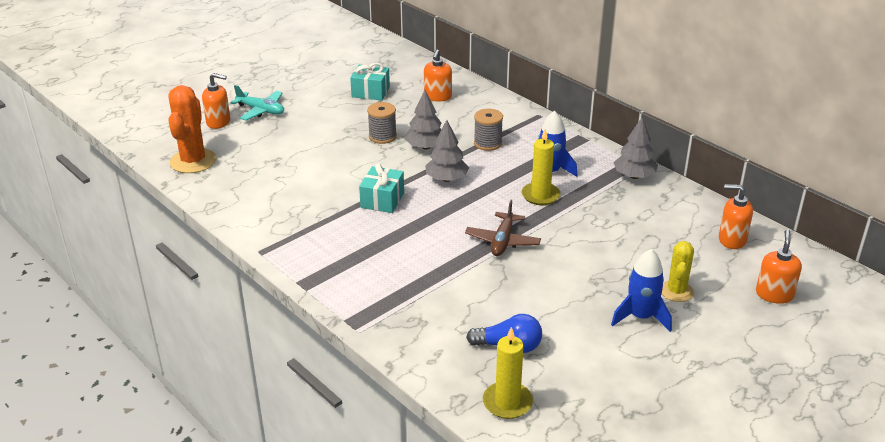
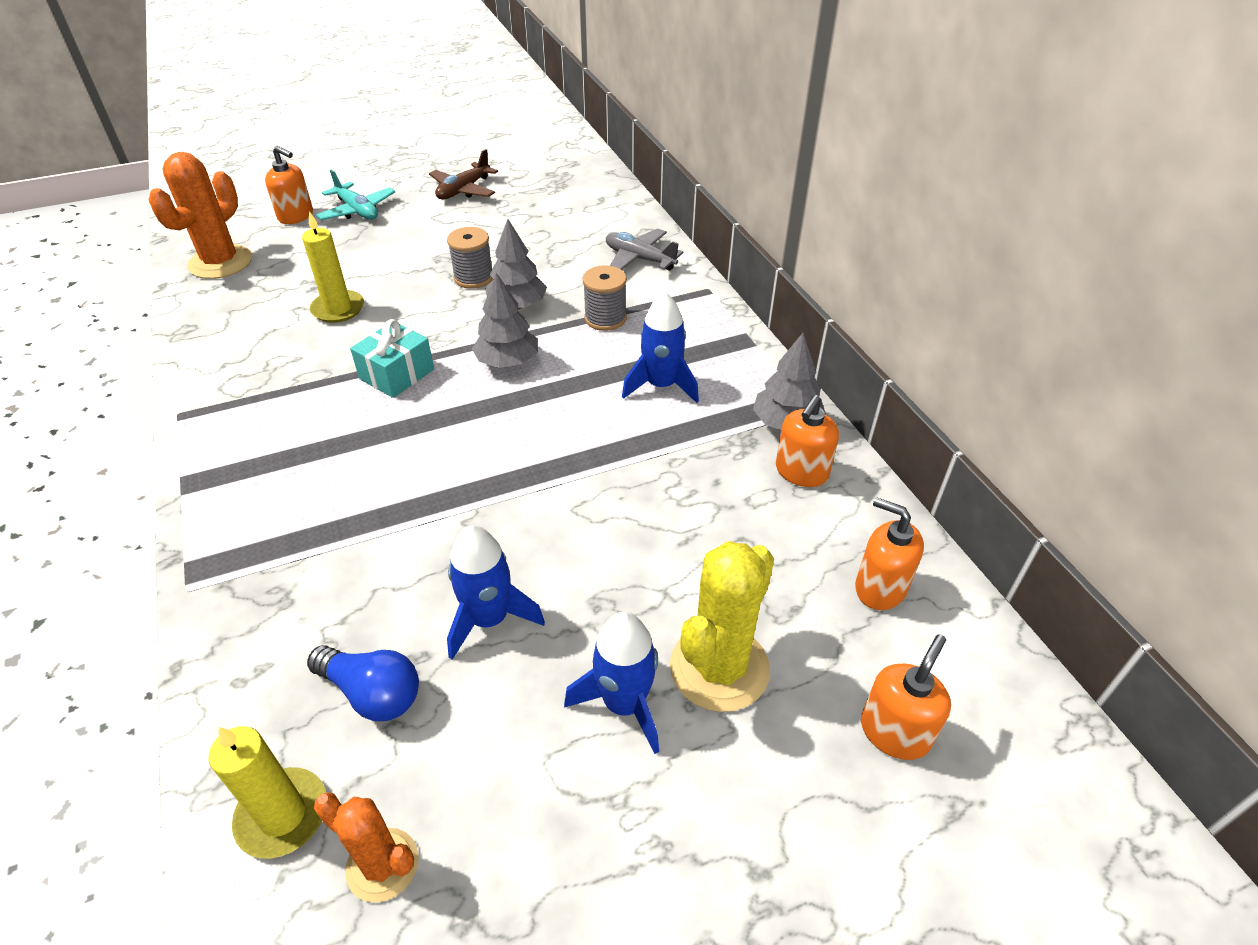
camera: 20 degrees right, 10 degrees up
(370, 92) = (509, 211): turquoise gift -> none
(437, 97) = (589, 235): orange soap dispenser -> orange soap dispenser (801, 472)
(482, 105) = (639, 259): none -> grey plane
(502, 241) = (508, 487): brown plane -> brown plane (463, 190)
(540, 195) = (620, 422): yellow candle -> yellow candle (338, 309)
(543, 301) = (489, 619): none -> blue rocket
(574, 405) = (382, 865): none -> orange cactus
(676, 291) = (719, 668): yellow cactus -> yellow cactus, size x1.65

